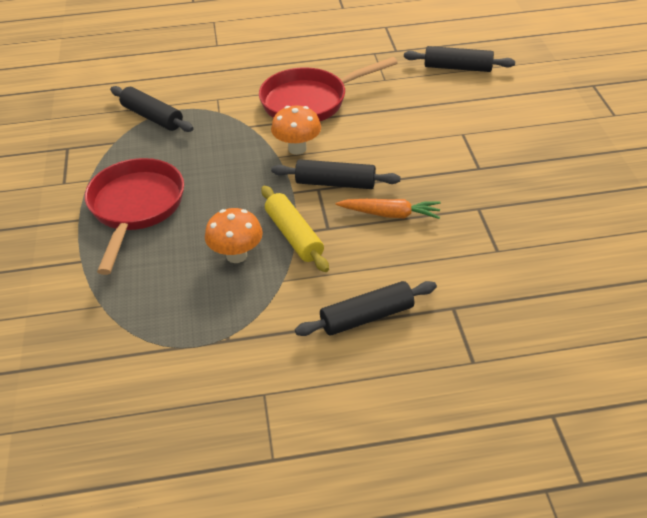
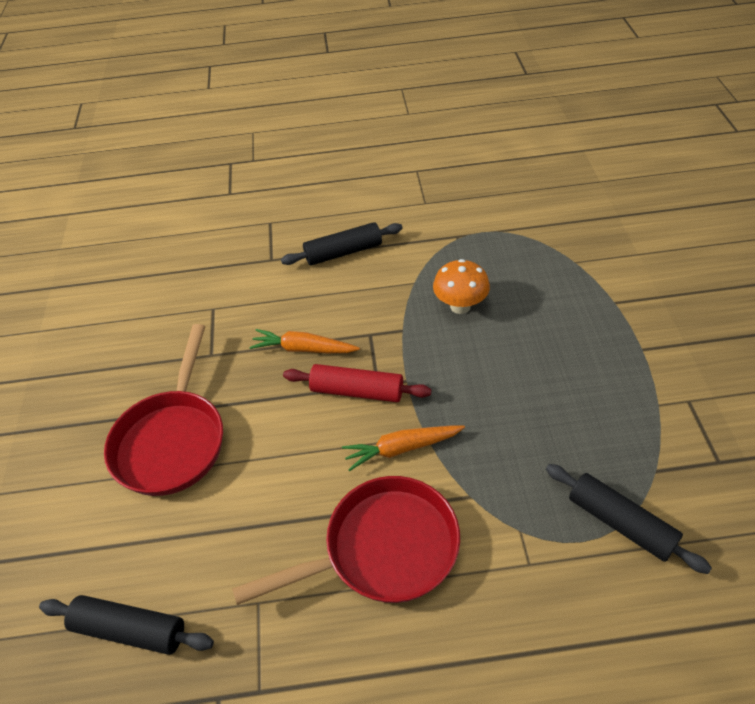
camera: 175 degrees left, 5 degrees up
(135, 208) = (583, 362): red pan -> red pan (172, 440)
(294, 235) = (404, 326): yellow rolling pin -> none
(297, 148) = (401, 449): orange mushroom -> orange carrot
(335, 183) = (357, 391): black rolling pin -> red rolling pin

